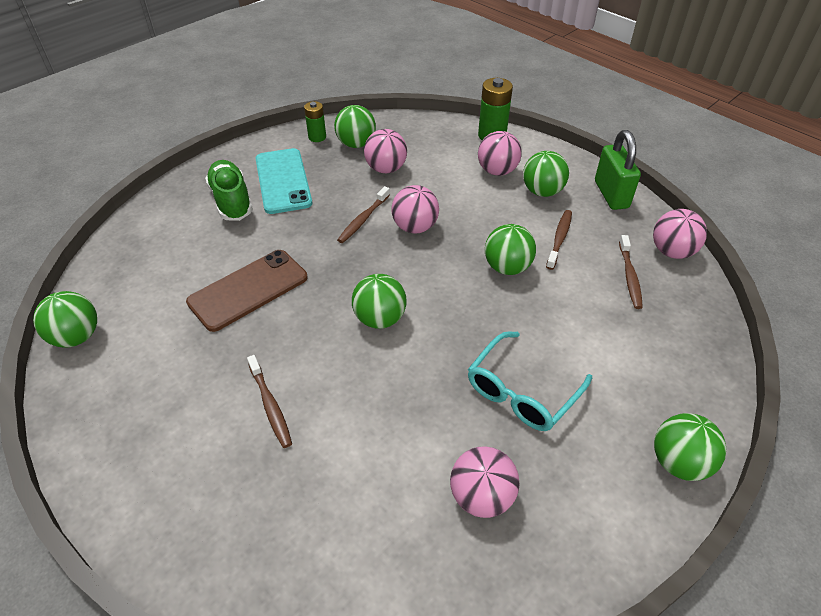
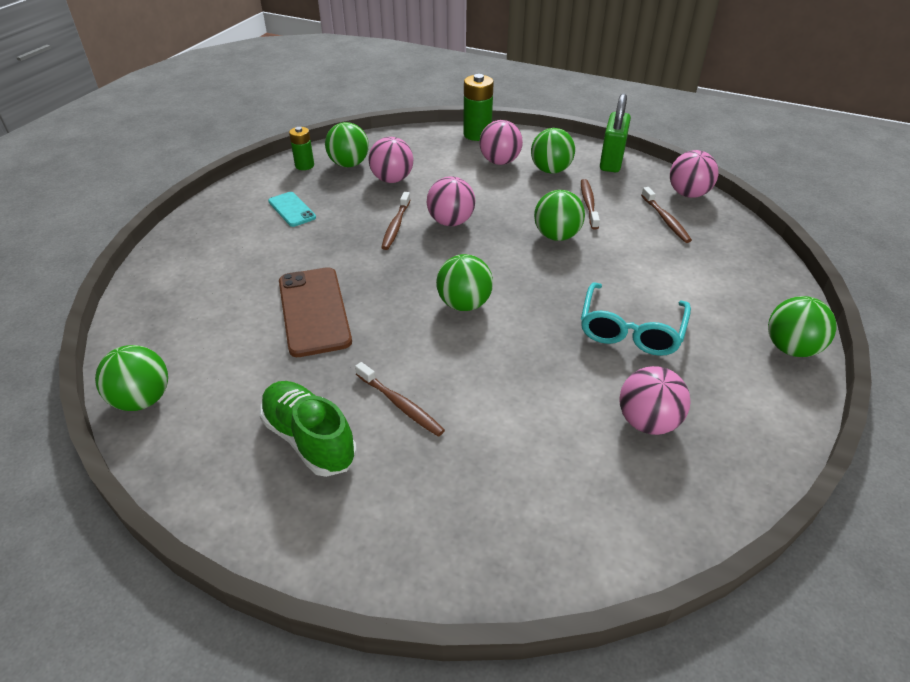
camera: 20 degrees left, 5 degrees down
(231, 201) = (246, 237): green shoe -> green shoe (309, 439)
(248, 290) = (314, 311): brown phone -> brown phone turned 45 degrees counterclockwise
(283, 181) = (292, 209): turquoise phone -> turquoise phone, size x0.56
(611, 194) = (611, 161): green padlock -> green padlock turned 45 degrees clockwise

